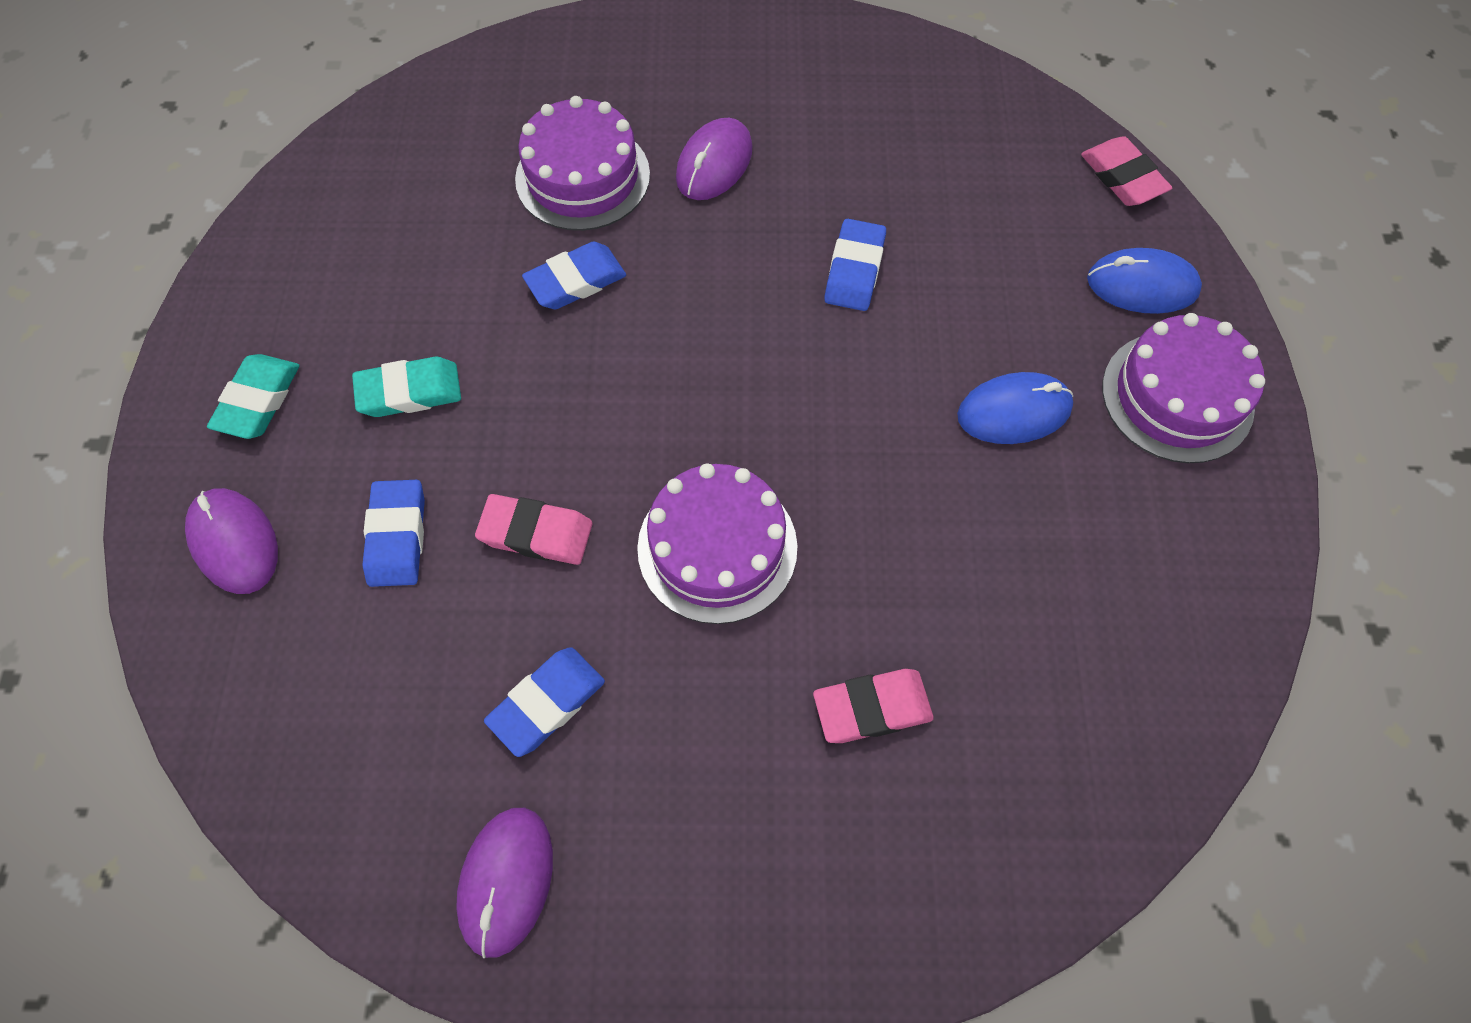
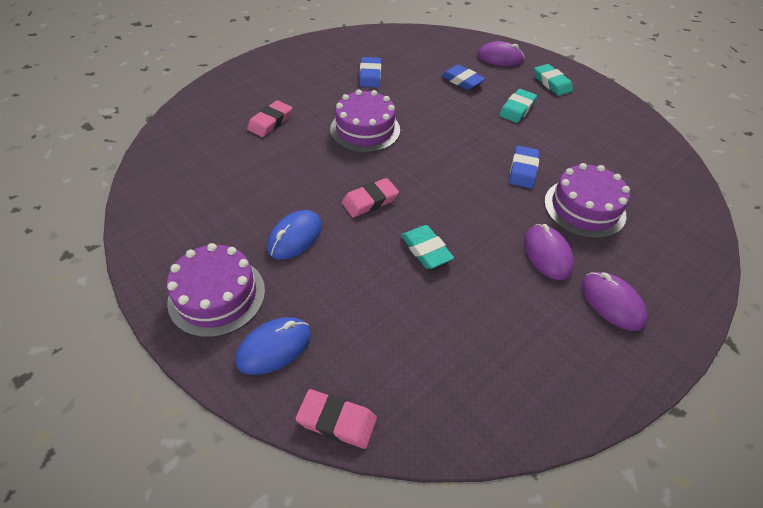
camera: 135 degrees right, 15 degrees down
(506, 881) = (338, 48): purple mouse -> purple mouse (612, 303)
(536, 533) = (425, 102): pink eraser -> pink eraser (370, 201)
(854, 270) = (426, 250): blue eraser -> turquoise eraser

